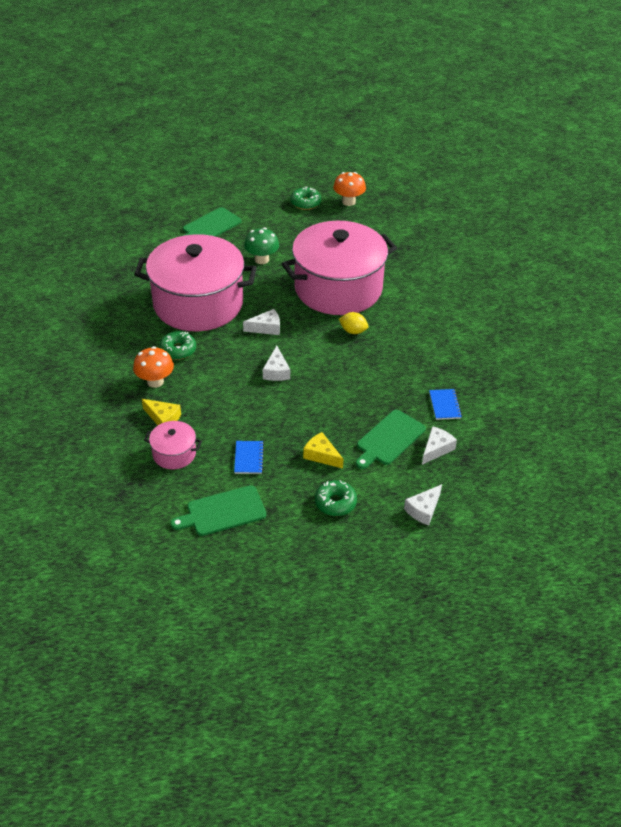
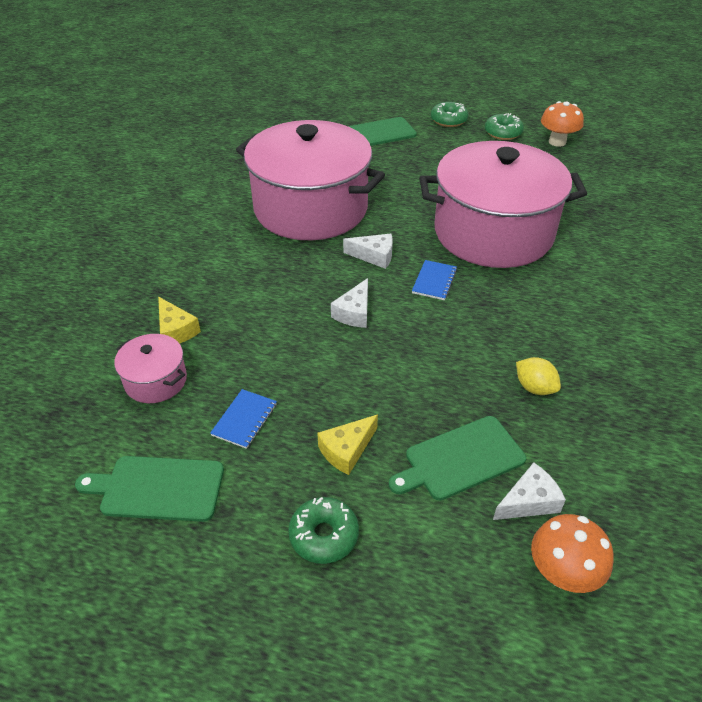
camera: 25 degrees right, 0 degrees up
(155, 381) = (199, 282): orange mushroom -> orange mushroom (562, 573)
(178, 350) = (252, 253): green donut -> green donut (448, 120)
(262, 259) = (415, 179): green mushroom -> none
(321, 455) = (346, 450): yellow cheese -> yellow cheese turned 105 degrees counterclockwise
(353, 331) = (485, 289): yellow lemon -> yellow lemon (534, 388)
(423, 510) = (458, 604): white cheese -> none
(444, 405) = (573, 434): blue notebook -> blue notebook (434, 281)

